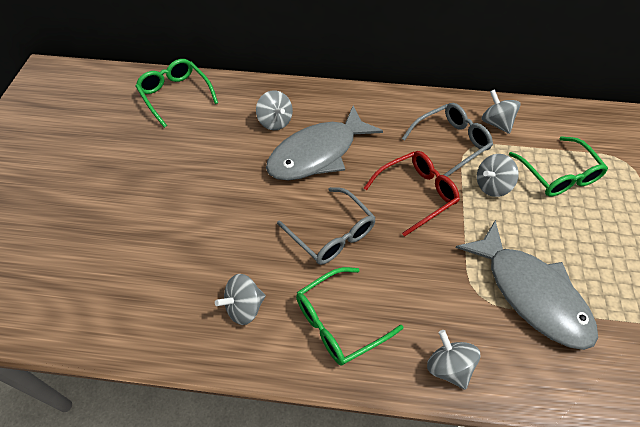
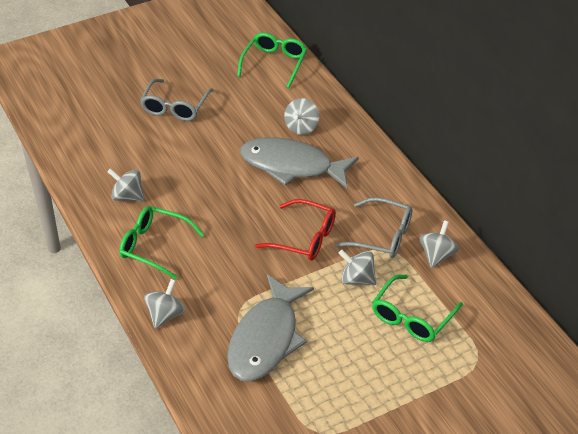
camera: 55 degrees right, 10 degrees down
(332, 234) = (223, 209): grey glasses -> grey glasses (175, 107)

